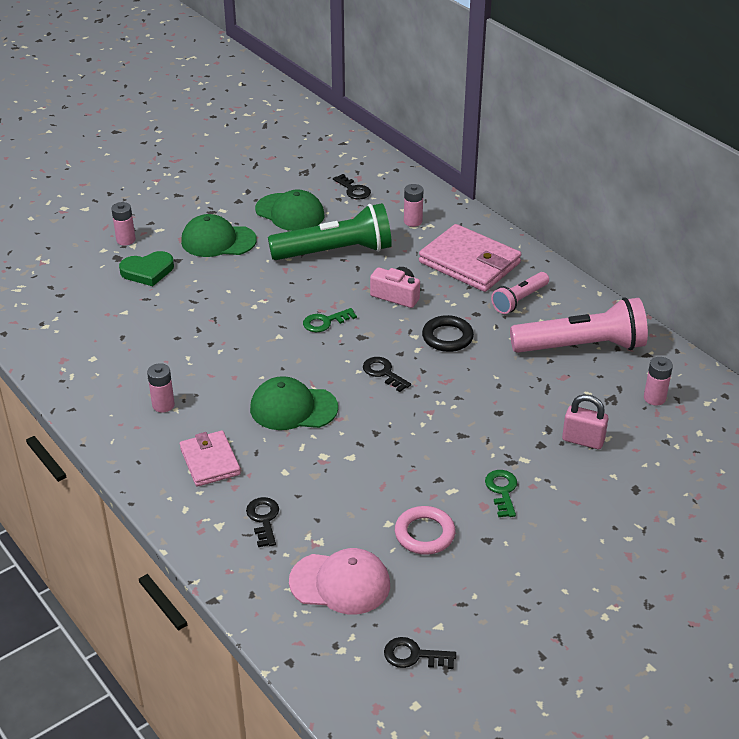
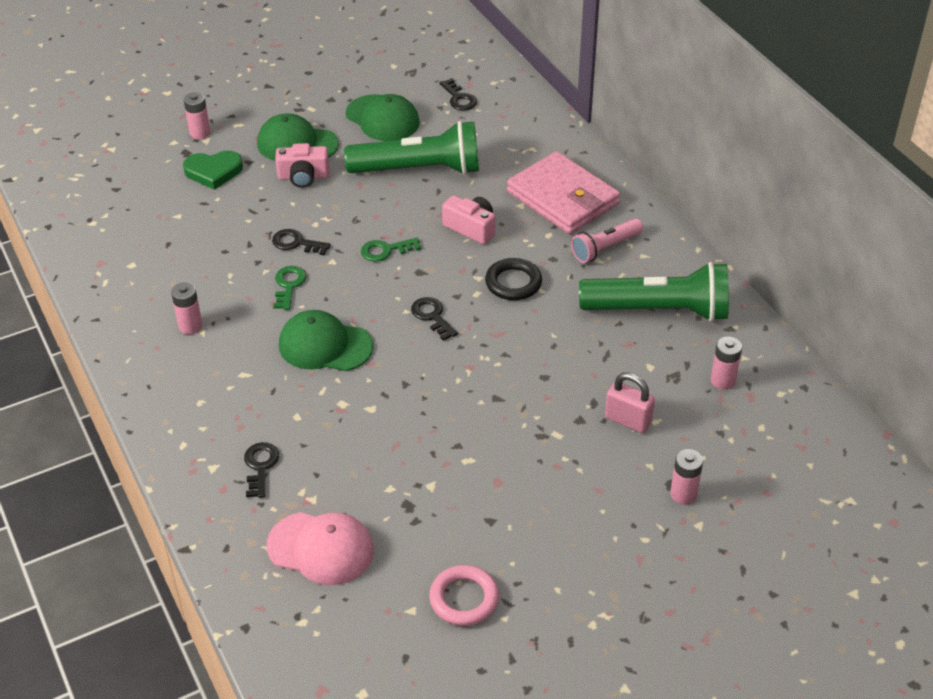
camera: 10 degrees right, 5 degrees up
(210, 461) = (222, 395): pink wallet -> none
(232, 267) = (303, 177): none -> pink camera
(413, 221) = (514, 142): pink battery -> pink battery (683, 494)
(414, 655) = (375, 639): black key -> black key (296, 243)
(424, 534) = (425, 505): pink ring -> pink ring (464, 599)
(502, 490) = (522, 467): green key -> green key (289, 285)
(581, 346) = (659, 310): pink flashlight -> green flashlight

